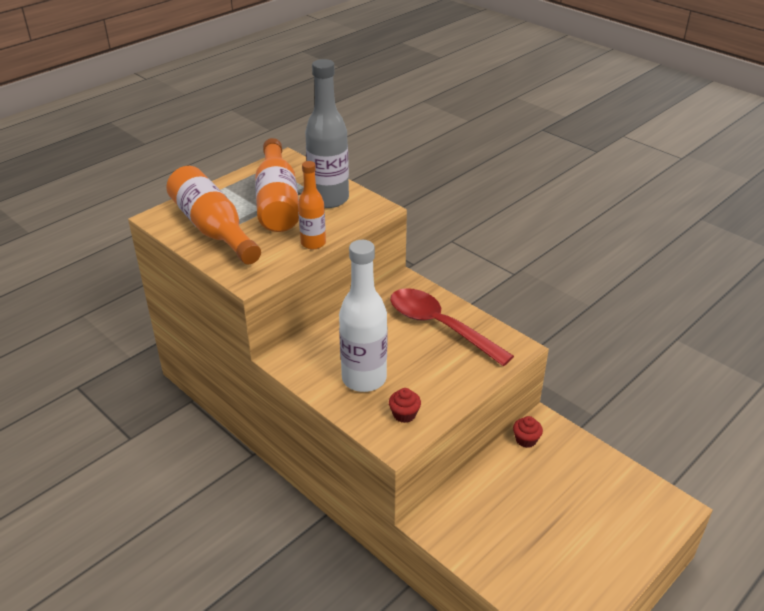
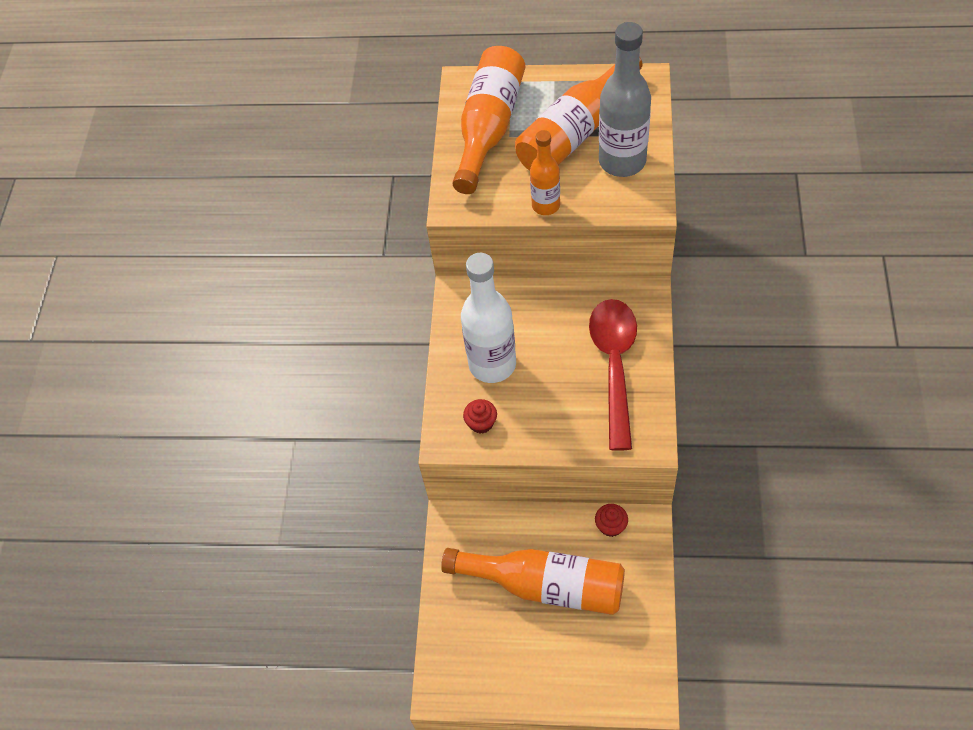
camera: 55 degrees right, 20 degrees up
(538, 505) = (545, 585): none -> orange bottle

